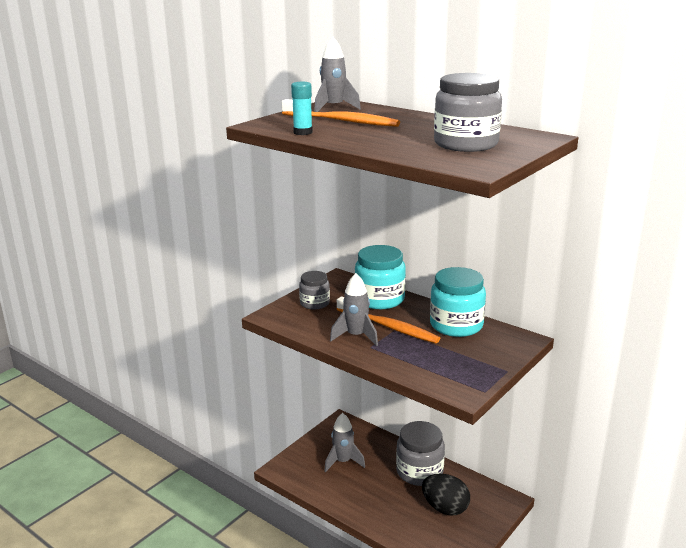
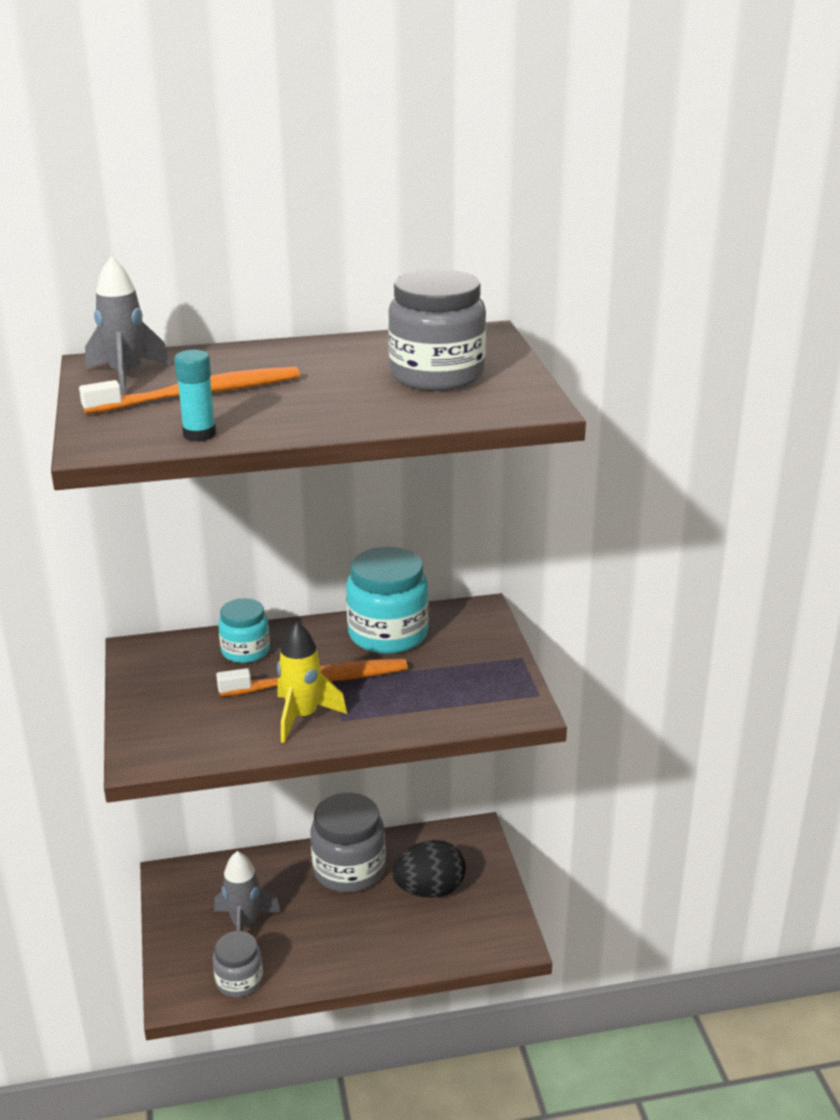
camera: 50 degrees left, 5 degrees up
(314, 303) = (171, 705): grey jar -> grey jar (239, 980)
(356, 336) = (302, 717): grey rocket -> yellow rocket
(379, 299) = (245, 651): turquoise jar -> turquoise jar, size x0.60

